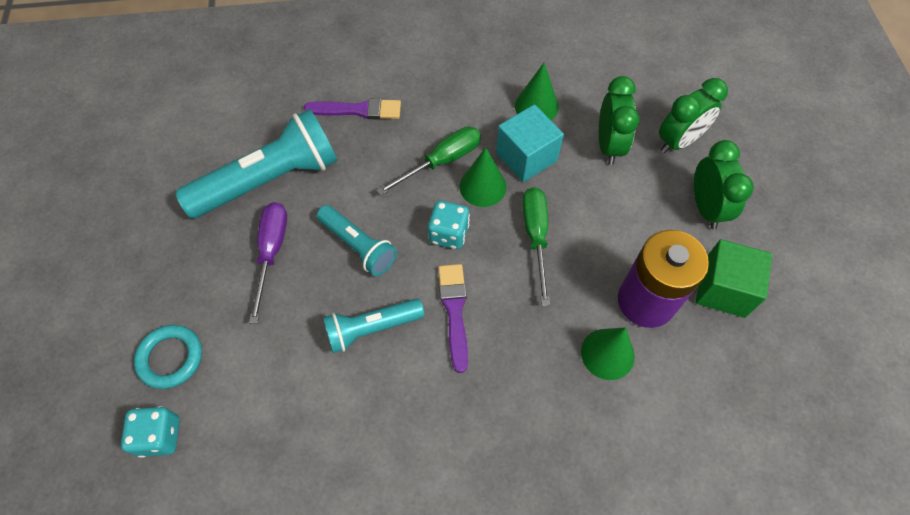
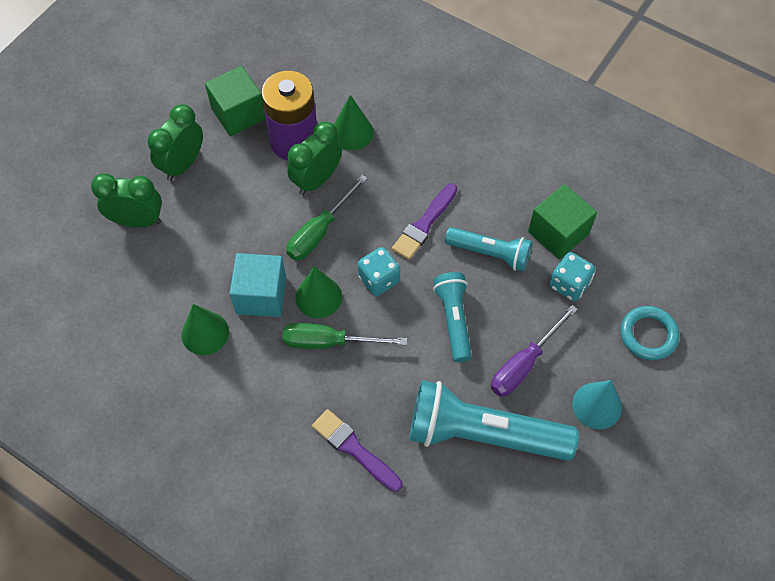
camera: 140 degrees left, 0 degrees up
(160, 436) = (681, 286): turquoise dice -> turquoise dice (569, 284)
(187, 262) = (597, 405): none -> turquoise cone
(321, 400) = (558, 233): none -> green cube
(609, 145) = (190, 256): green clock -> green clock (316, 180)

